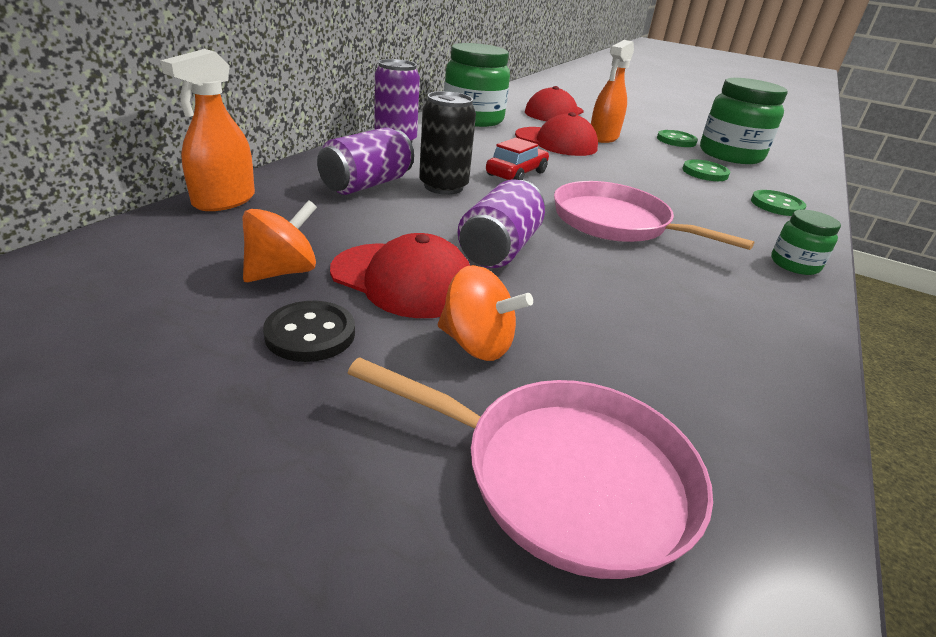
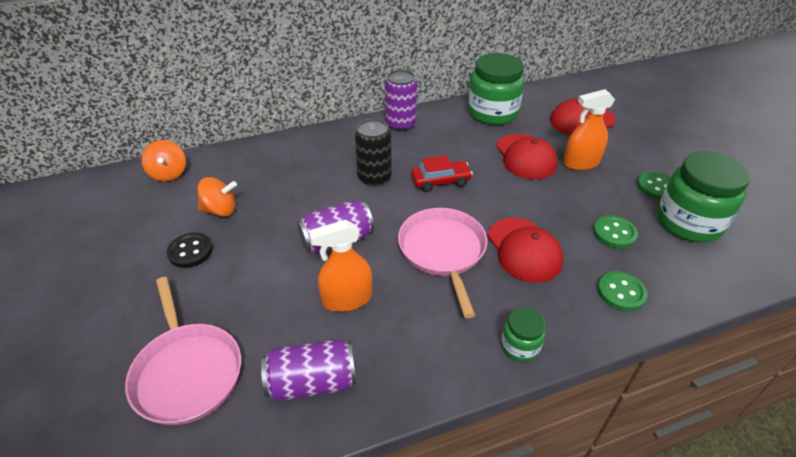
camera: 45 degrees right, 10 degrees up
(224, 200) = (250, 150): orange spray bottle -> orange spray bottle (347, 299)
(367, 184) = (332, 161): purple can -> purple can (312, 382)
(403, 280) = (262, 239): red cap -> red cap (524, 250)
(477, 344) = (242, 293): orange spinning top -> orange spinning top (169, 174)

